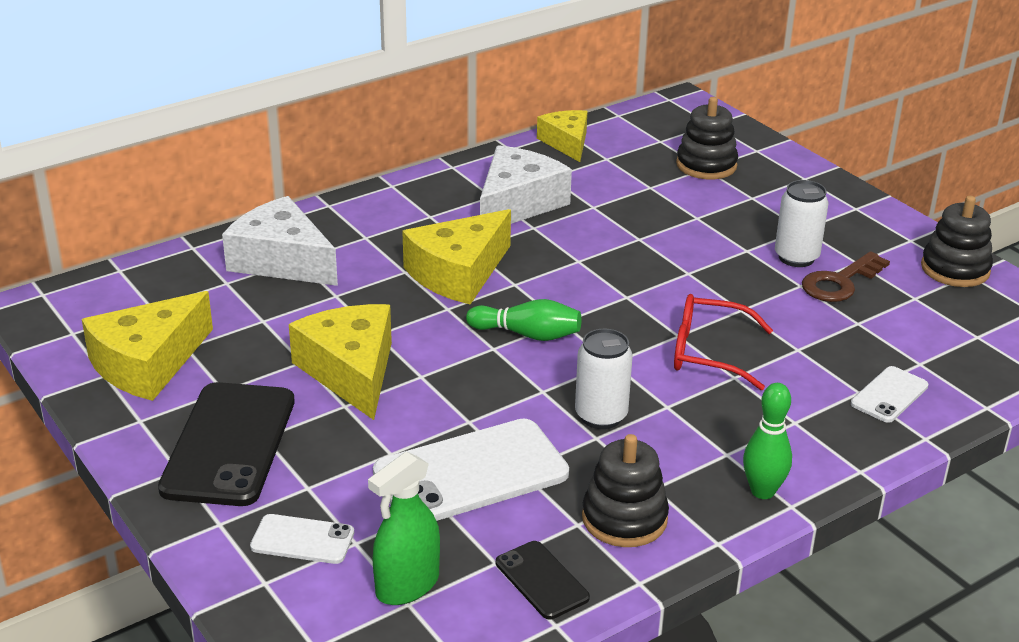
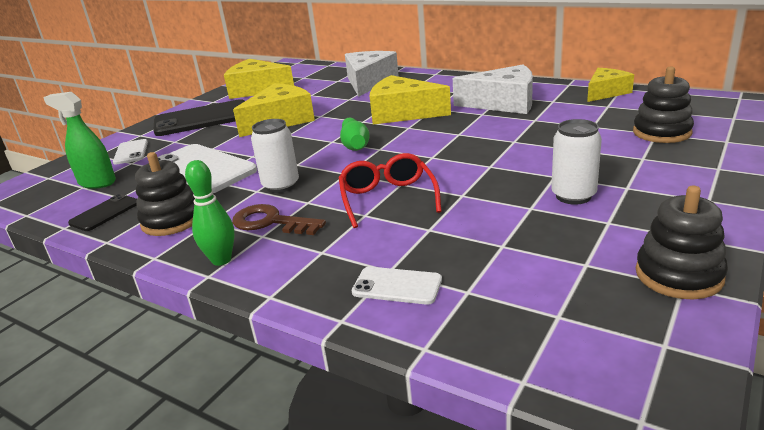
camera: 70 degrees right, 5 degrees down
(839, 282) = (559, 222): brown key -> brown key (271, 222)

